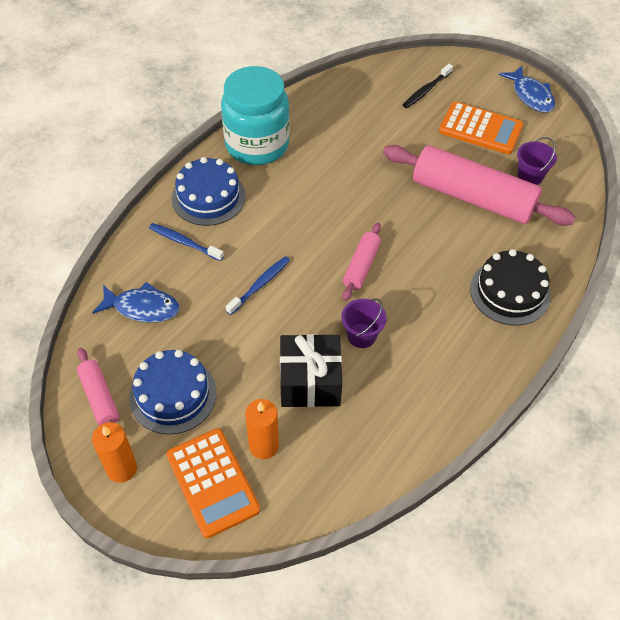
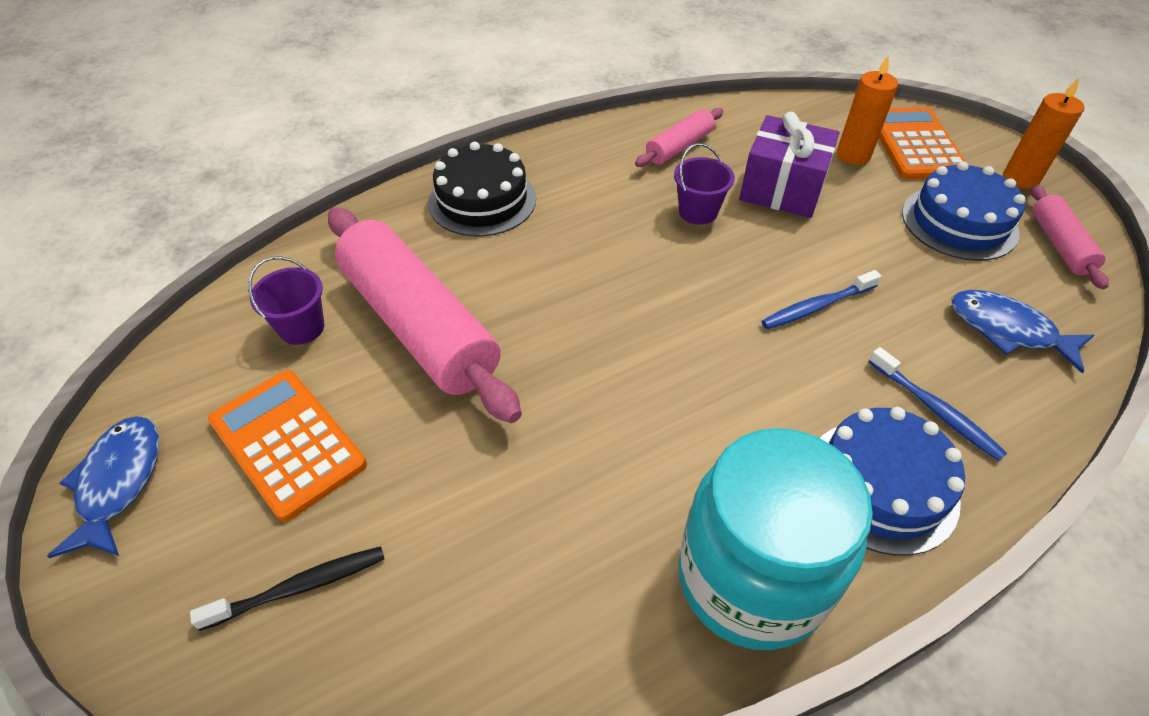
camera: 155 degrees left, 5 degrees down
(310, 382) = (782, 189): black gift -> purple gift
(361, 266) = (655, 285): pink rolling pin -> pink rolling pin (679, 147)

